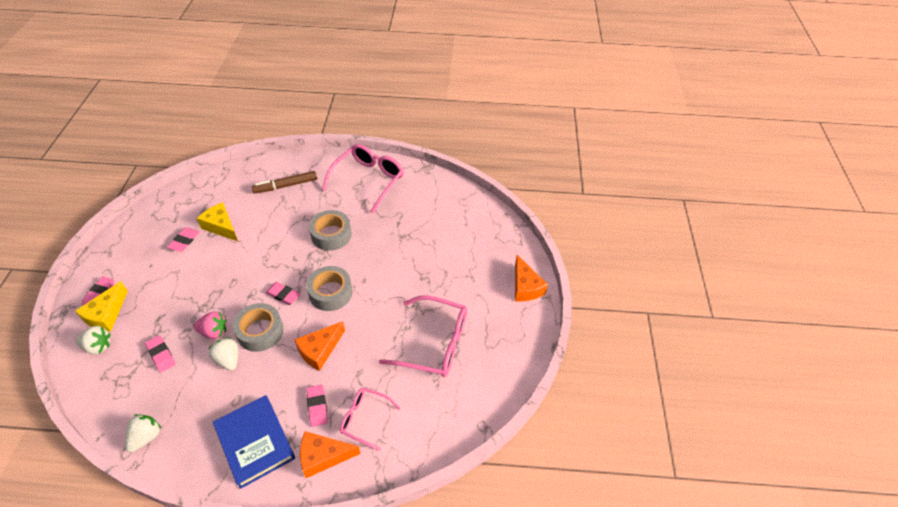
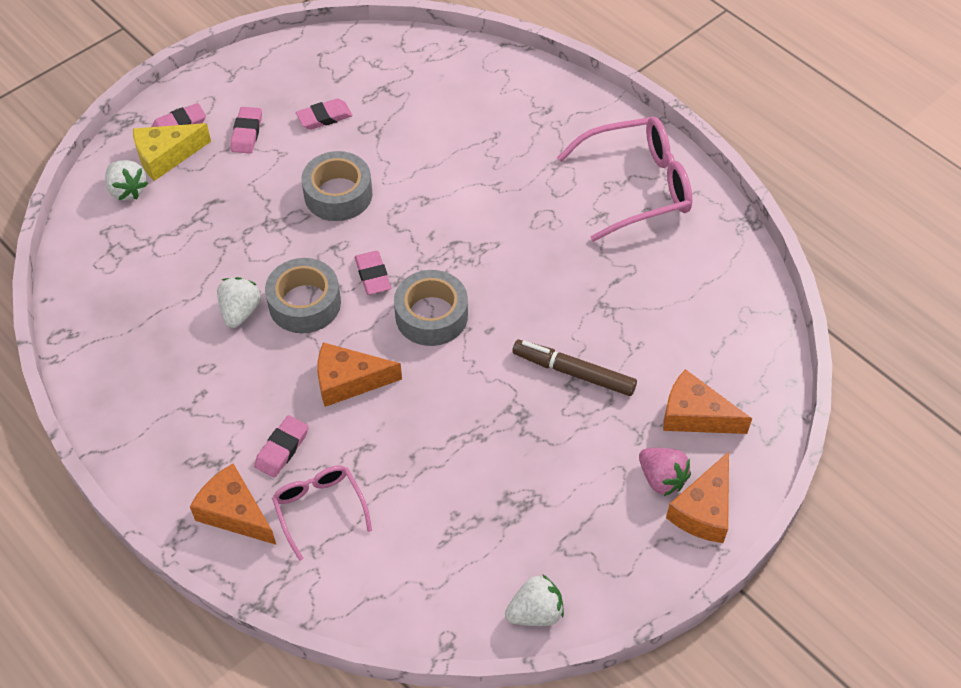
camera: 45 degrees right, 5 degrees up
(146, 437) = (87, 336): white strawberry -> white strawberry (535, 612)
(161, 355) = (178, 250): pink eraser -> pink eraser (246, 133)
(214, 332) = (255, 264): pink strawberry -> pink strawberry (661, 479)
(221, 226) = (383, 126): yellow cheese -> none
(255, 442) = (182, 434): blue book -> none
(286, 186) = (516, 120): brown marker -> brown marker (573, 372)
(331, 235) = (508, 234): grey tape -> grey tape (338, 194)
(434, 343) = (494, 486): pink glasses -> none
(484, 253) = (695, 415): none -> orange cheese

